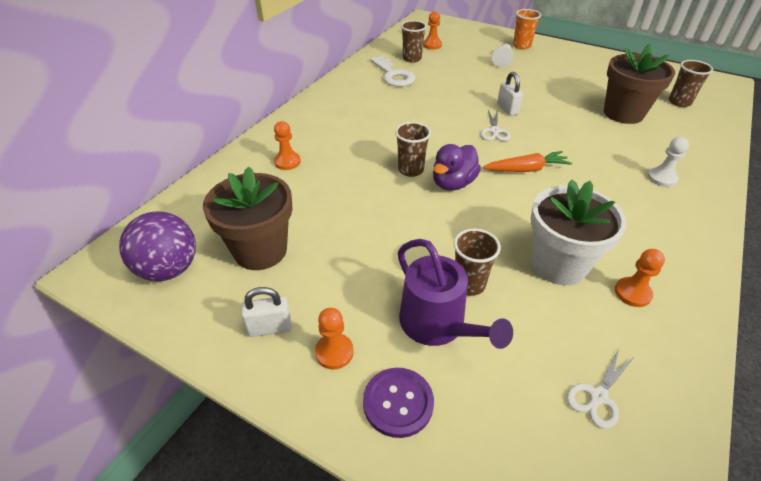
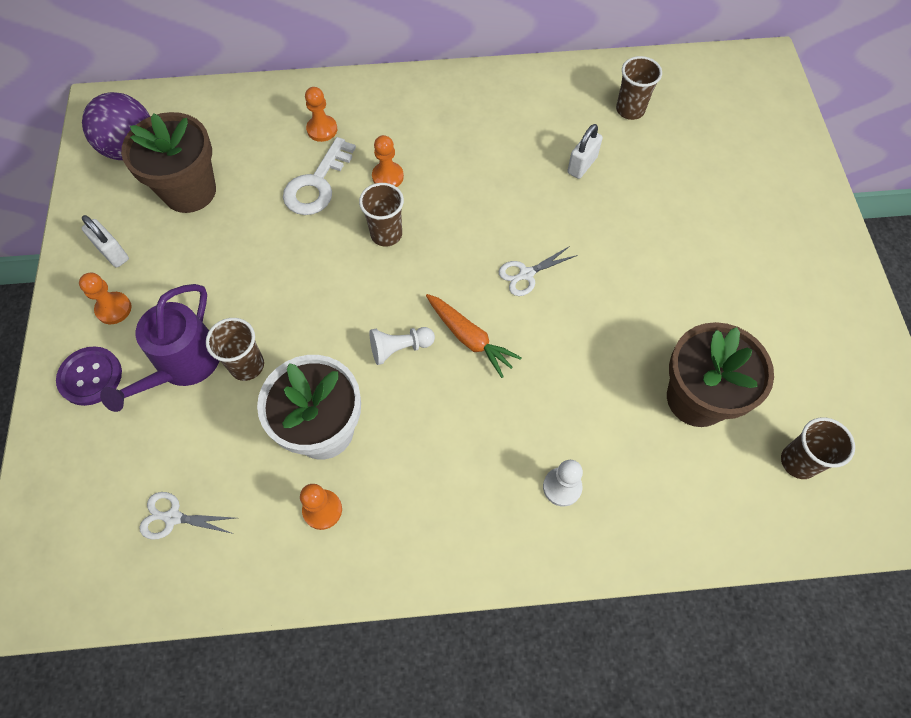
camera: 55 degrees right, 20 degrees up
(393, 75) = (569, 115): white key -> white key (317, 184)
(432, 45) = (689, 110): orange pawn -> orange pawn (388, 176)
(453, 183) = (391, 282): purple duck -> none
(502, 61) = (720, 205): white pawn -> white pawn (400, 348)
(507, 109) = (590, 265): white padlock -> white padlock (582, 165)
(521, 46) = (792, 207): orange cup -> none

